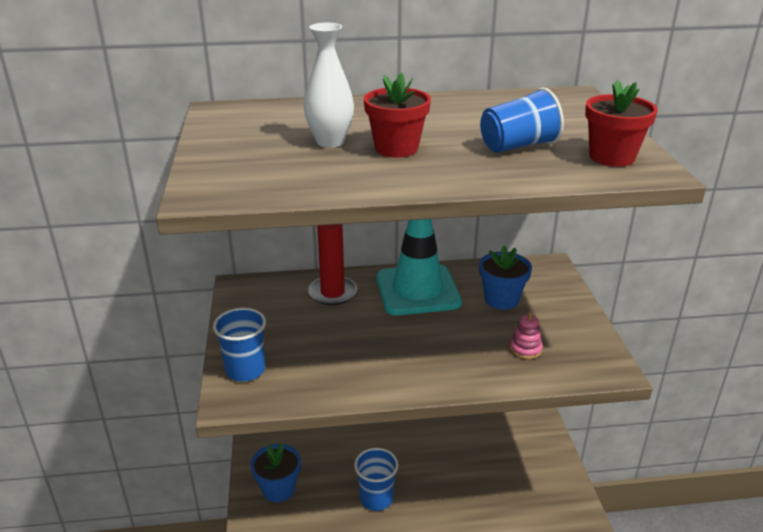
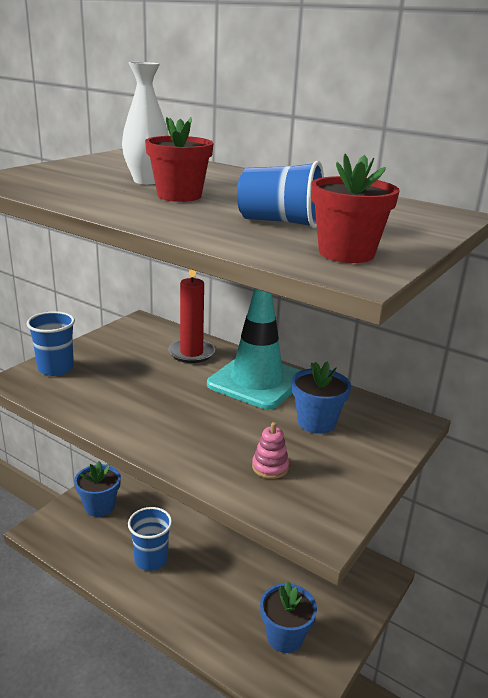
camera: 40 degrees right, 5 degrees down
(526, 481) = (285, 636): none -> blue flower pot

